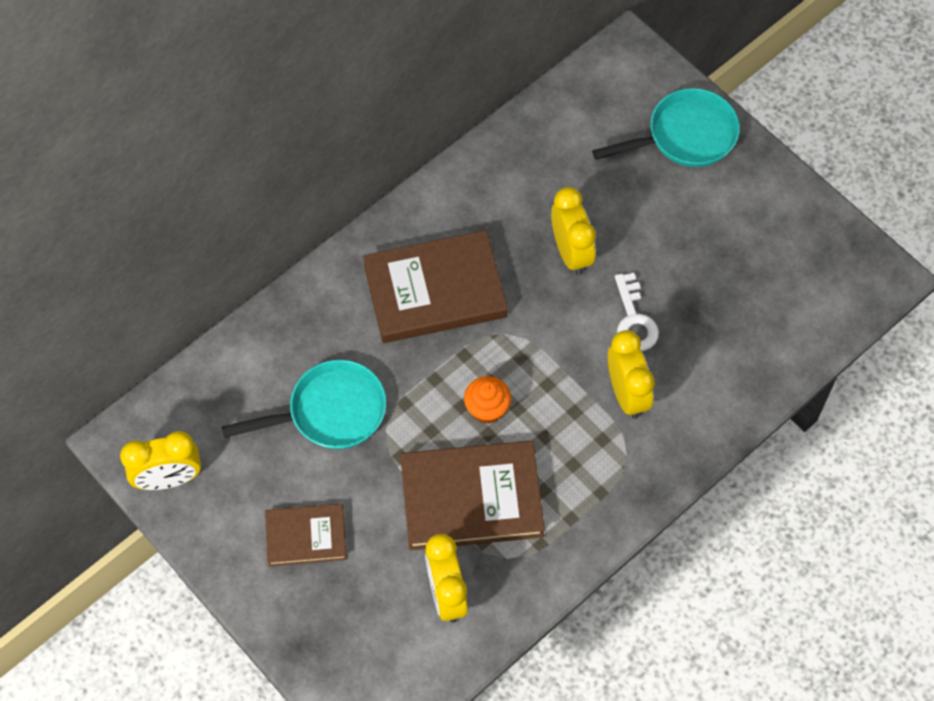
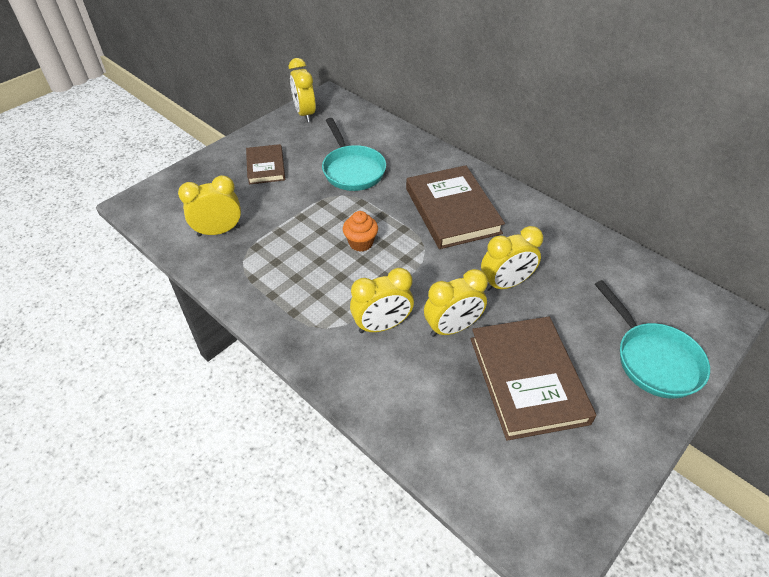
camera: 85 degrees right, 15 degrees down
(471, 498) = (290, 239): brown book -> brown book (528, 379)
(634, 320) = (452, 328): white key -> yellow clock

